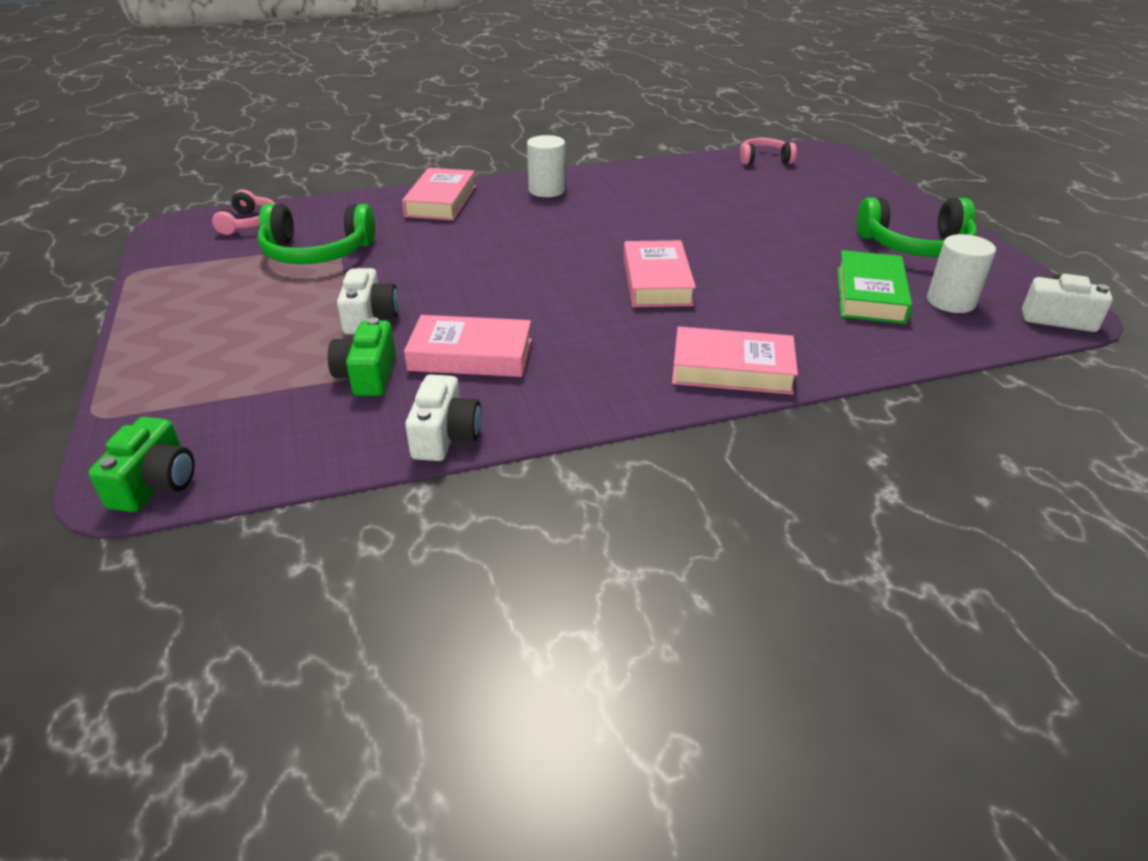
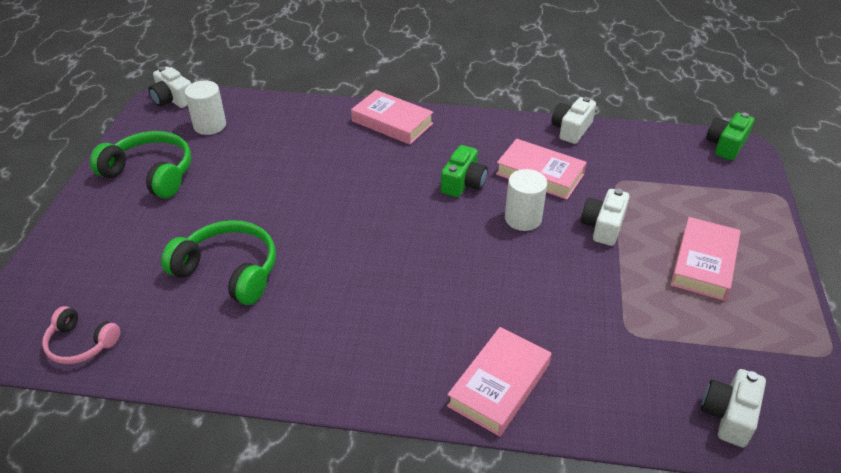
camera: 155 degrees left, 5 degrees up
(249, 223) = (729, 415): pink headphones -> white camera
(317, 252) = (646, 328): green headphones -> green headphones (229, 271)
(367, 375) = (610, 178): green camera -> green camera (463, 183)
(547, 190) = (370, 366): white cylinder -> white cylinder (523, 218)
(657, 281) = (374, 198): pink book -> pink book (703, 263)
(870, 295) = (249, 144): green book -> none

